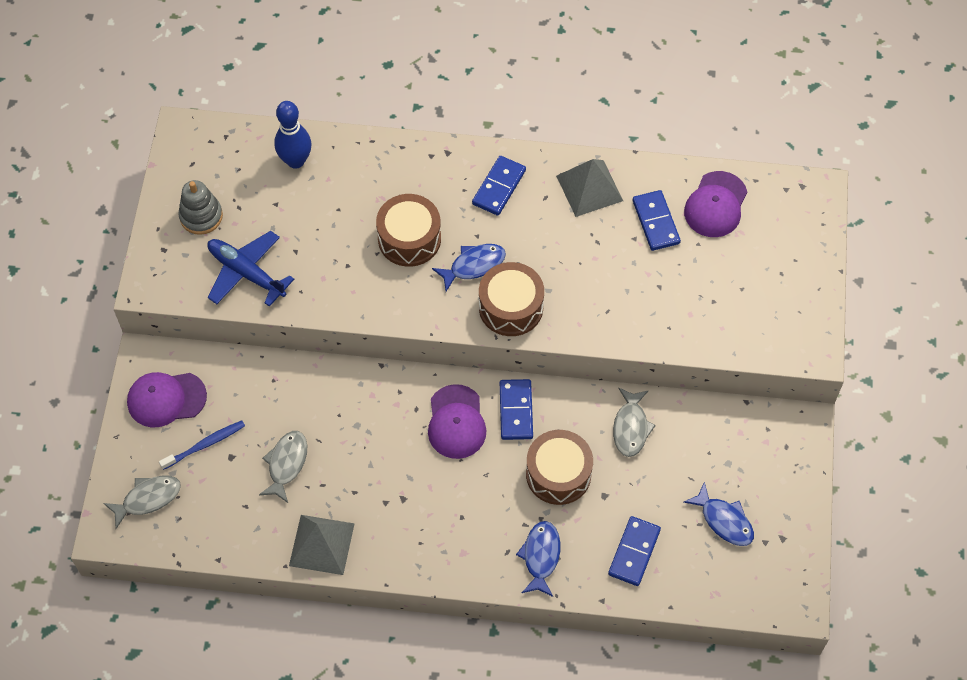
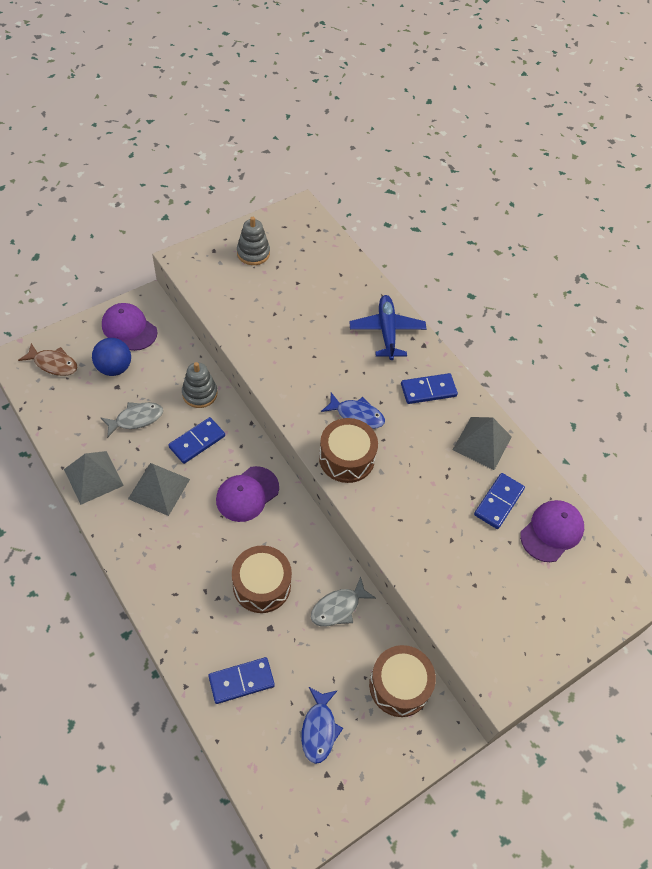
camera: 45 degrees right, 5 degrees down
(148, 499) = (53, 364): grey fish -> brown fish
(205, 445) = (114, 368): blue toothbrush -> blue ball
(246, 273) = (235, 299): blue plane -> blue plane (387, 331)
(295, 161) = (337, 273): blue bowling pin -> none
(307, 387) = (199, 393): none -> grey stacking toy
(385, 494) = (159, 488): none -> grey pyramid
(409, 238) = (341, 366): brown drum -> brown drum (399, 685)
(516, 411) = (287, 524): blue domino -> blue domino (197, 442)
(541, 556) = (188, 619): blue fish -> none
(715, 205) = (551, 531): purple cap -> purple cap turned 150 degrees clockwise

